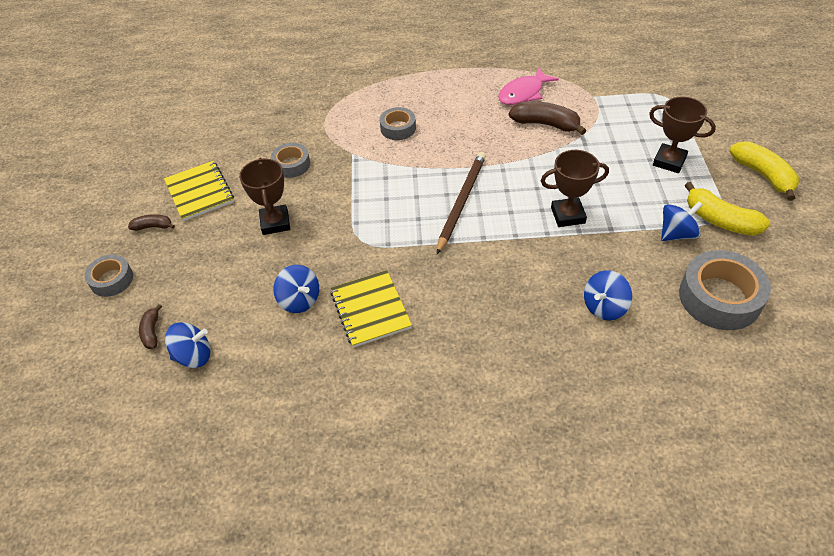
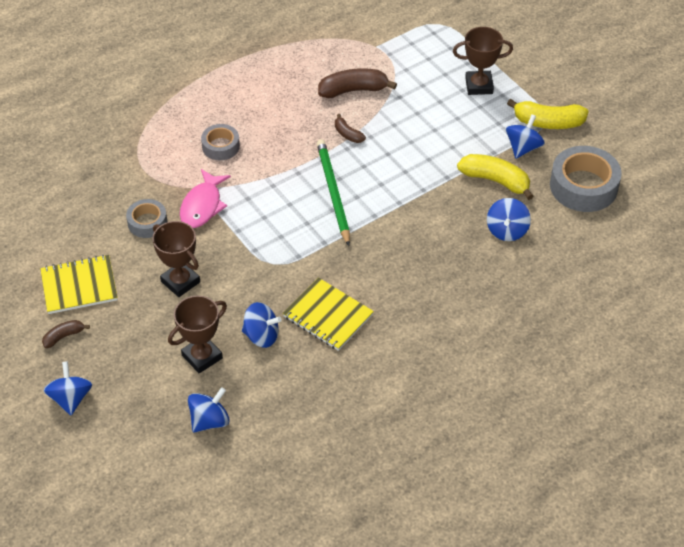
camera: 35 degrees left, 0 degrees up
(112, 280) = (70, 398): grey tape -> blue spinning top
(152, 332) = (153, 421): brown banana -> brown banana (348, 134)
(199, 192) = (79, 286): yellow notebook -> yellow notebook turned 45 degrees counterclockwise
(461, 202) = (333, 192): brown pencil -> green pencil
(523, 93) = (311, 66): pink fish -> pink fish (202, 206)
(568, 215) = (429, 167): brown trophy -> brown trophy (202, 357)
(763, 175) = (557, 69): yellow banana -> yellow banana (495, 181)

